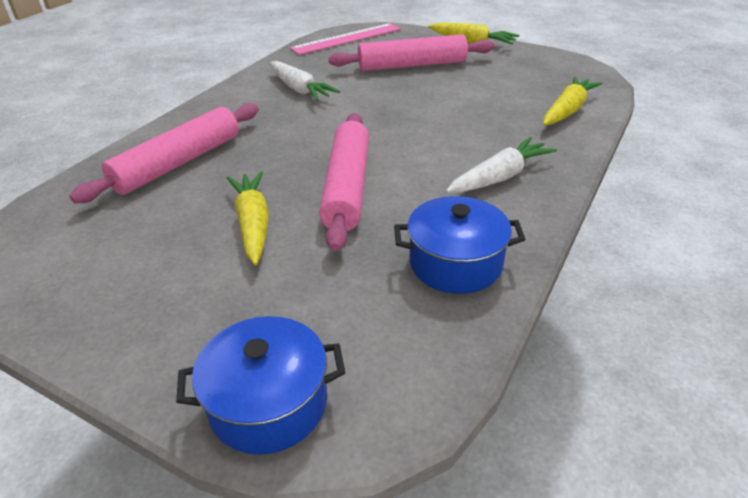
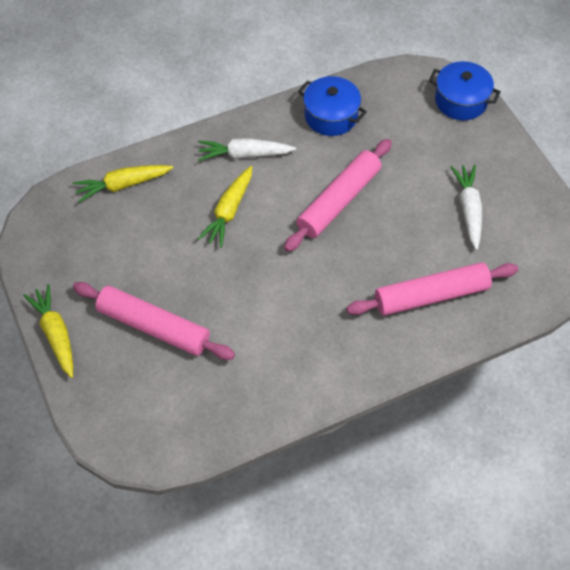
camera: 145 degrees left, 20 degrees up
(253, 224) = (413, 203): yellow carrot -> yellow carrot (229, 211)
(299, 89) = (281, 349): white carrot -> white carrot (468, 209)
(346, 39) = (156, 432): pink ruler -> none

